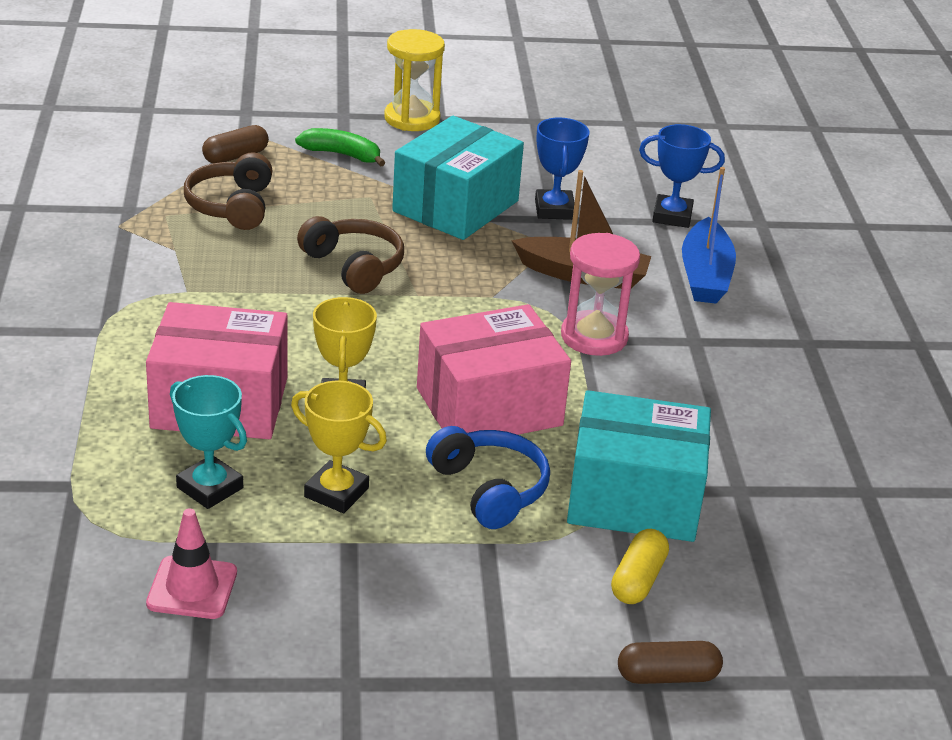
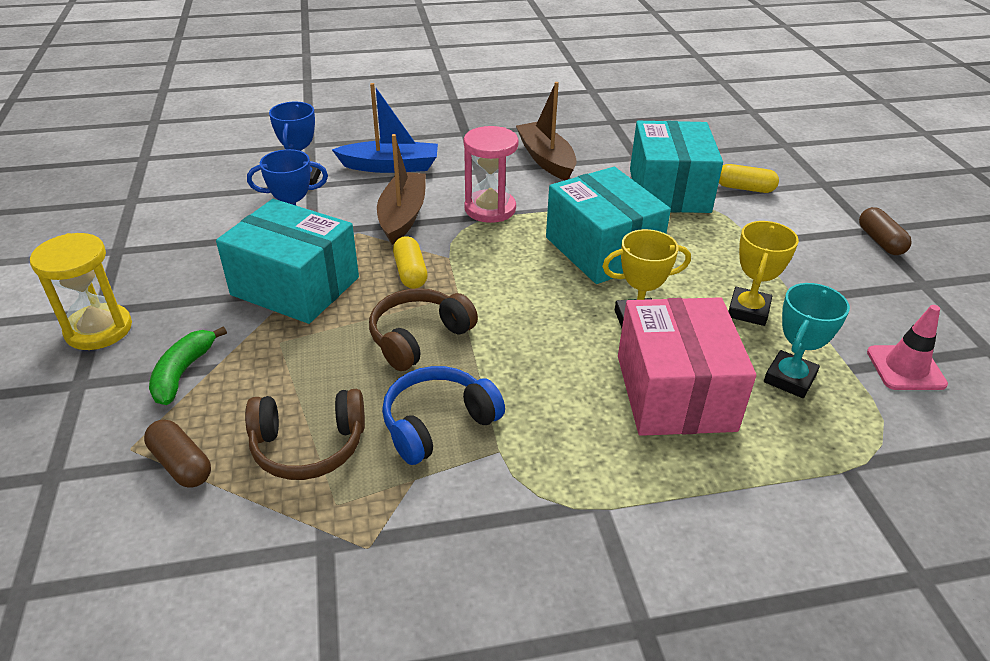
camera: 95 degrees left, 5 degrees up
(465, 270) = (410, 273): none -> yellow capsule
(489, 407) = (602, 249): pink box -> turquoise box
(489, 489) = (697, 244): blue headphones -> blue headphones (438, 423)
(667, 676) = (815, 179): brown capsule -> brown capsule (880, 241)
(728, 401) = (546, 159): none -> brown boat

